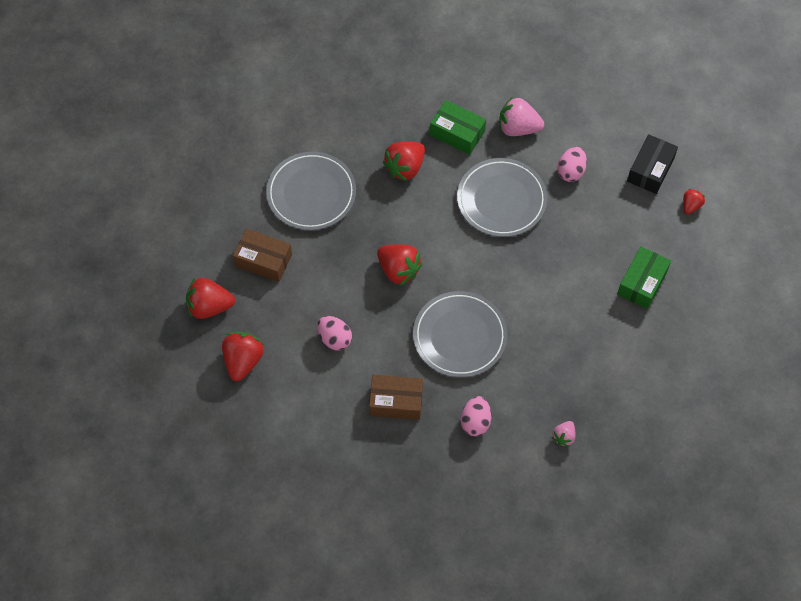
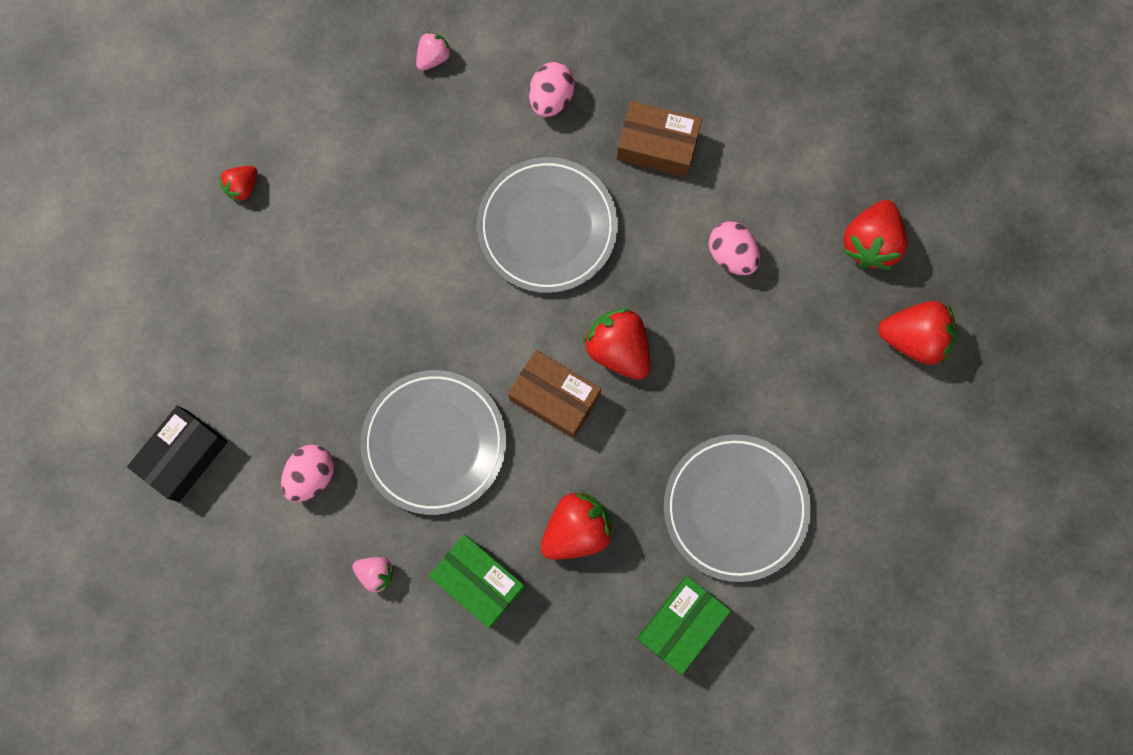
camera: 170 degrees left, 15 degrees up
(263, 260) = (824, 402): brown box -> brown box (554, 397)
(518, 128) = (376, 573): pink strawberry -> pink strawberry, size x0.55
(642, 282) = (256, 266): green box -> green box (681, 624)
(691, 206) = (141, 381): red strawberry -> red strawberry (243, 187)

